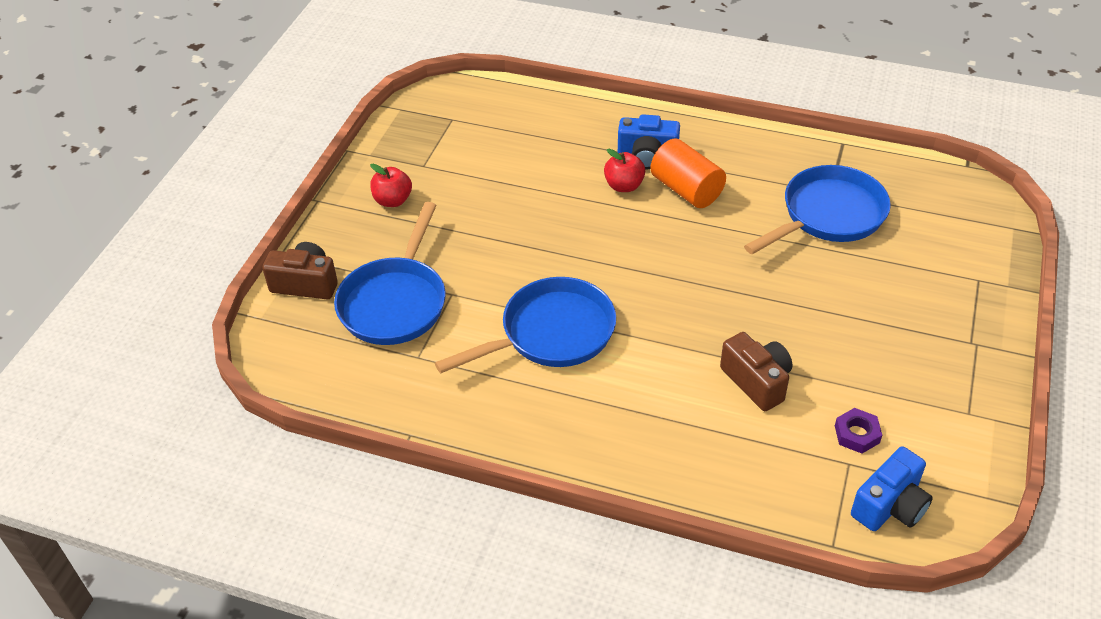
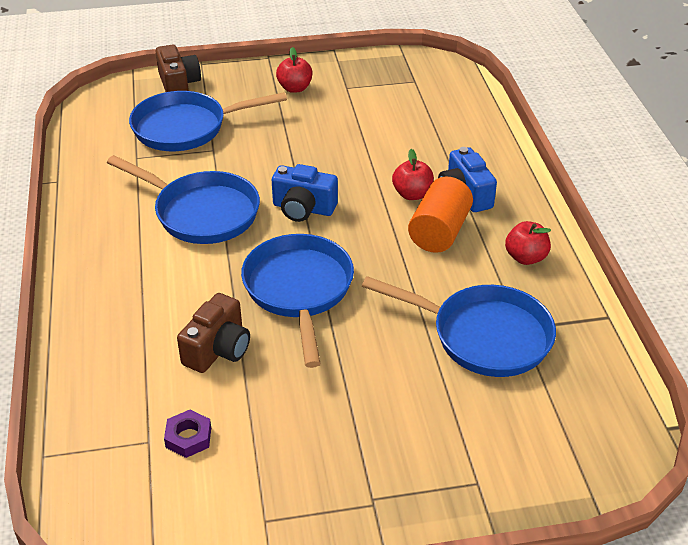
camera: 60 degrees right, 5 degrees down
(709, 303) = (299, 290): none -> blue pan
(750, 156) = (525, 257): none -> red apple
(890, 506) = (108, 486): blue camera -> blue camera (303, 208)

